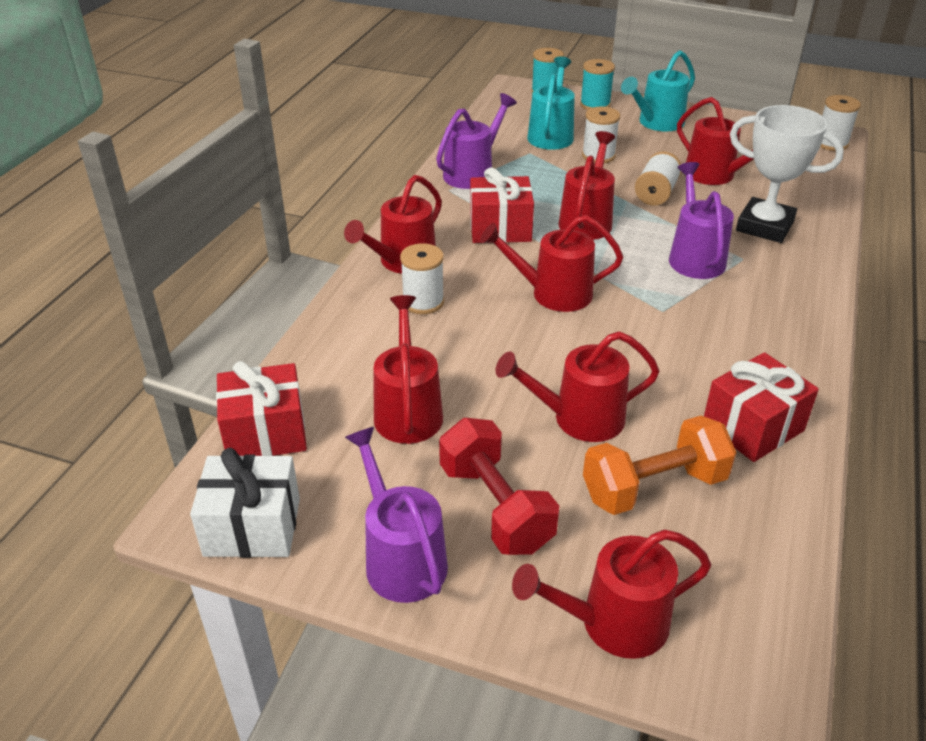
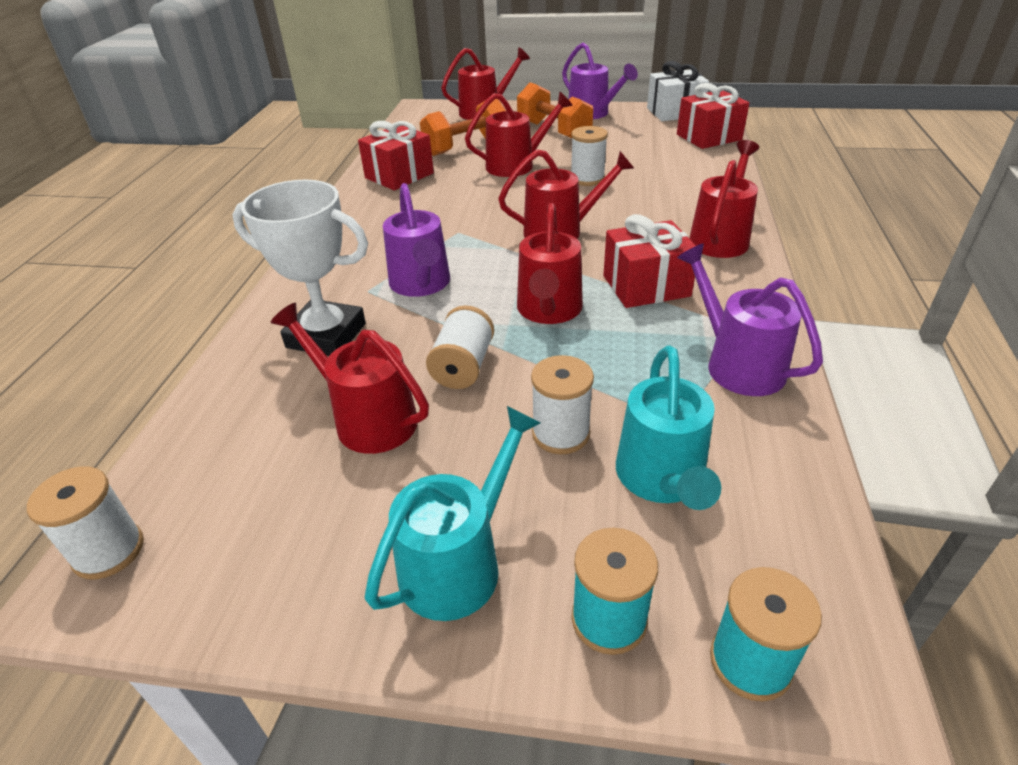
camera: 170 degrees right, 0 degrees up
(408, 410) = (630, 155): red watering can -> none
(423, 302) = (672, 210): white spool -> white spool (587, 179)
(473, 173) = (737, 364): purple watering can -> purple watering can turned 120 degrees clockwise
(495, 507) = (553, 131): red dumbbell -> orange dumbbell

